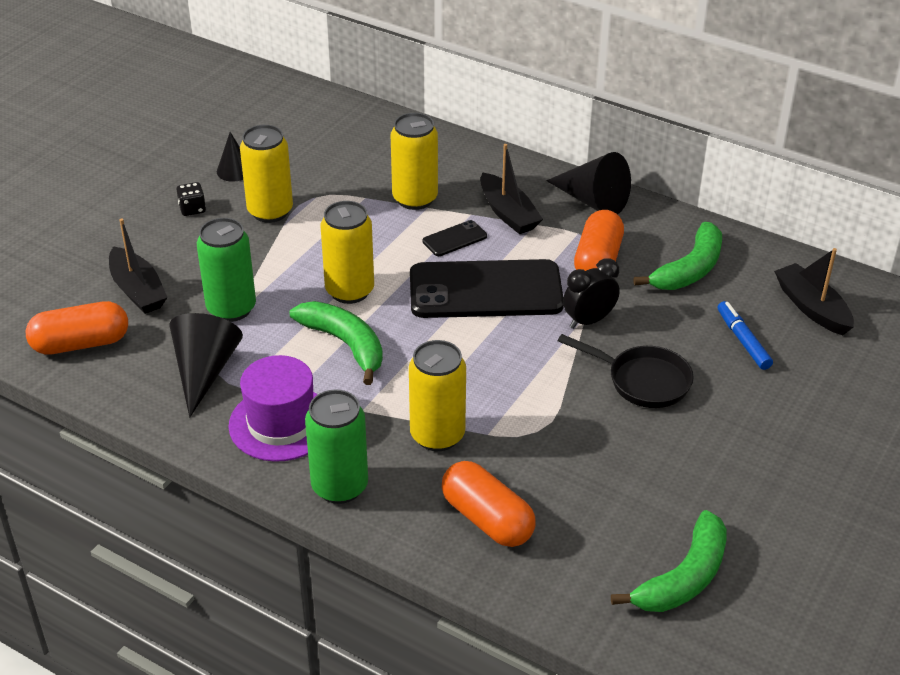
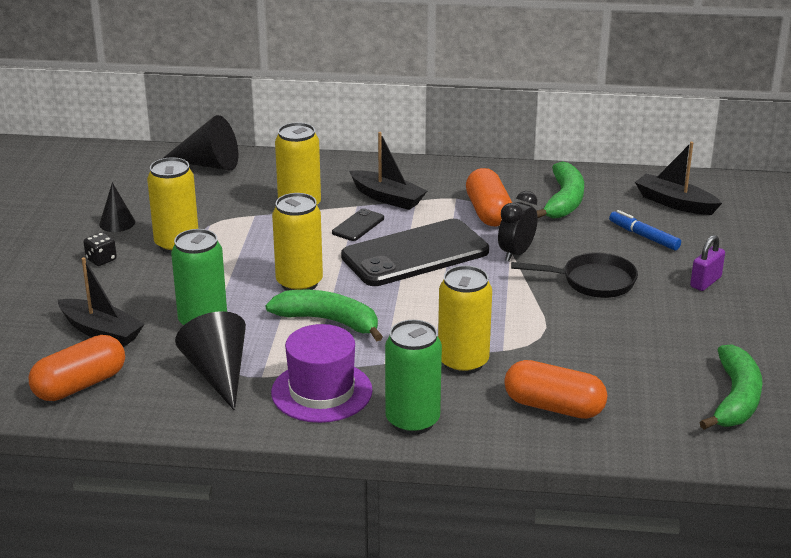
camera: 25 degrees left, 10 degrees down
(592, 201) = (449, 174): black cone -> black cone (208, 164)
(766, 420) = (705, 282): none -> purple padlock

